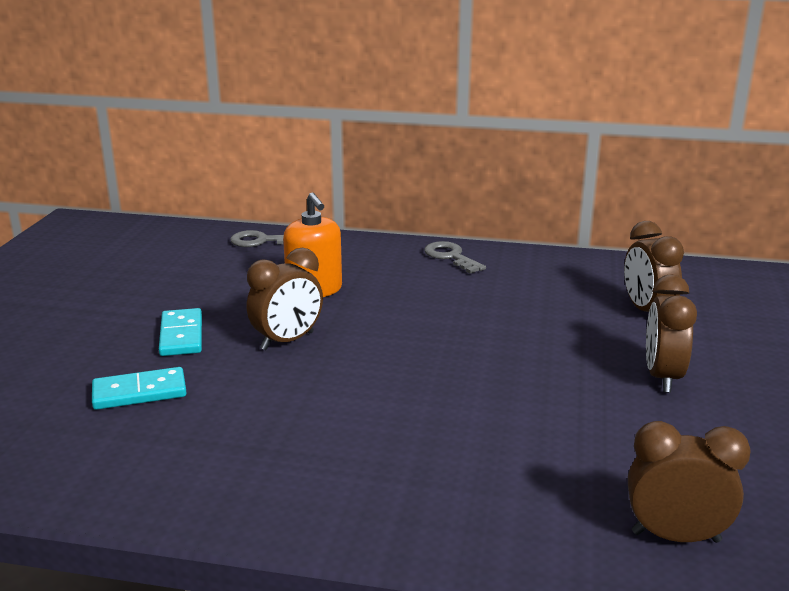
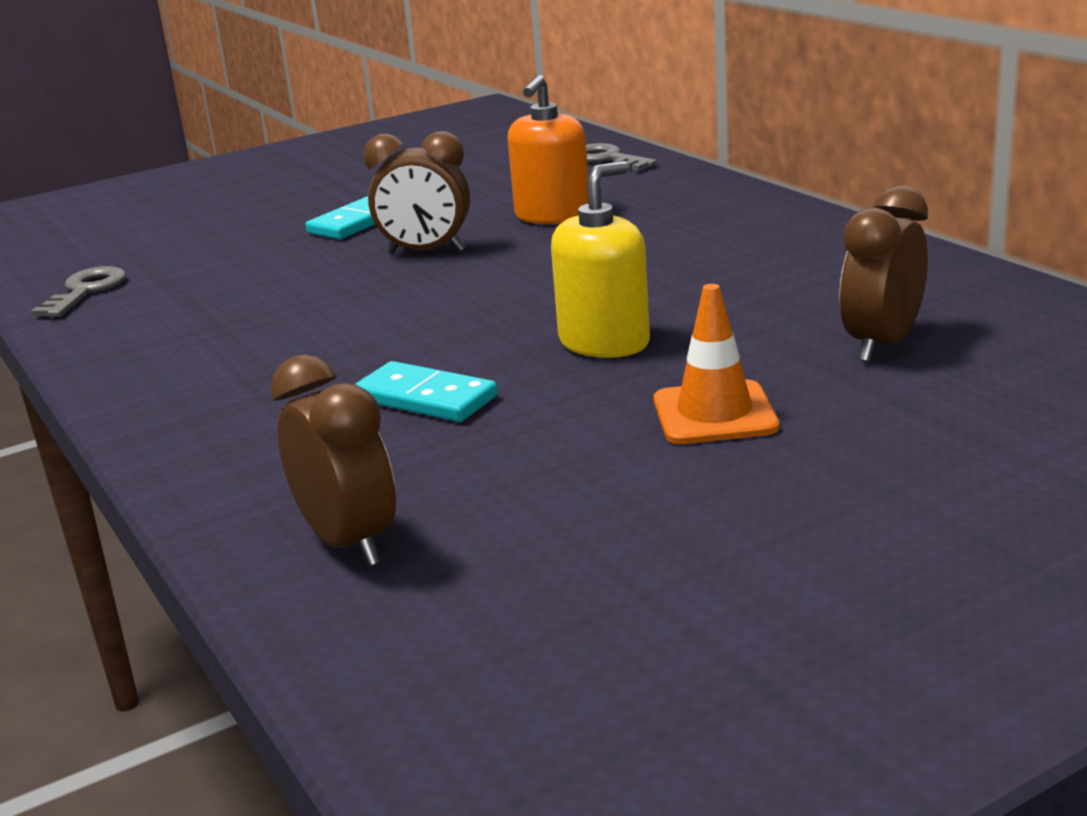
camera: 50 degrees right, 0 degrees up
(139, 392) = (236, 255): turquoise domino -> turquoise domino (425, 398)
(450, 257) = (775, 221): grey key -> grey key (85, 291)
(527, 360) = (604, 342): none -> yellow soap dispenser
(662, 377) = (714, 414): brown clock -> orange traffic cone

